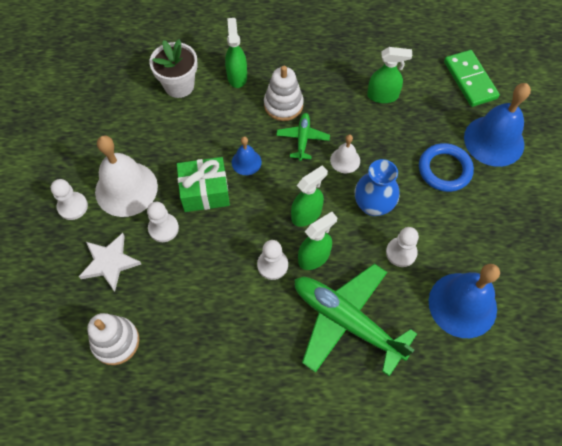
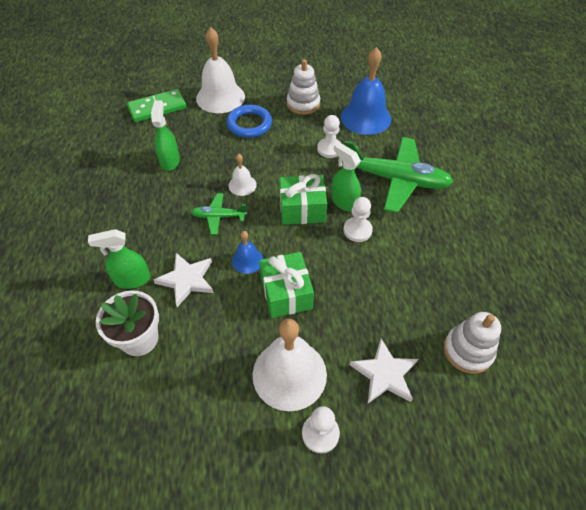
camera: 95 degrees left, 10 degrees down
(163, 228) = (334, 326): white pawn -> none
(231, 115) = (187, 280): none -> white star
(283, 105) = (176, 234): white stacking toy -> white stacking toy (303, 104)
(306, 214) = (302, 209): green spray bottle -> green gift
(346, 321) = (396, 180): green plane -> green plane turned 105 degrees counterclockwise
(373, 205) = (288, 166): blue vase -> none
(494, 140) = (220, 97): blue bell -> white bell

